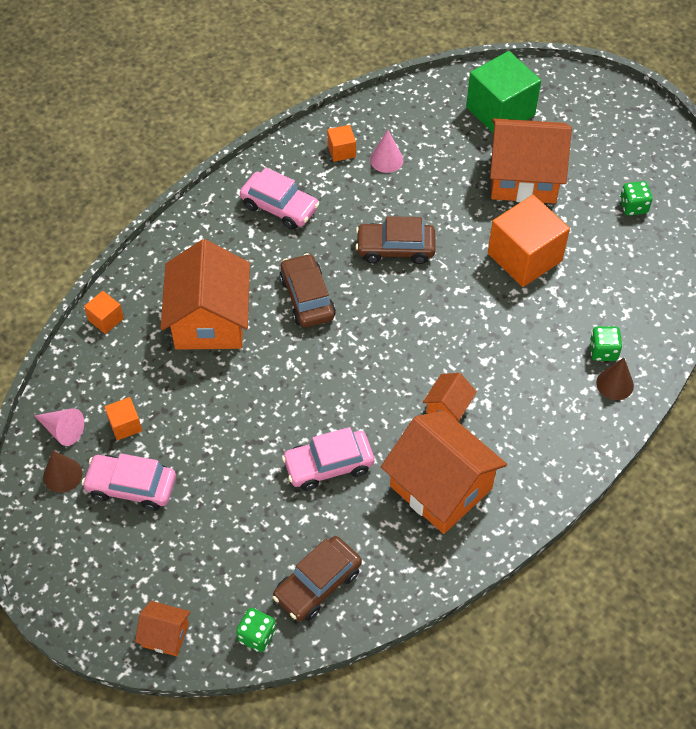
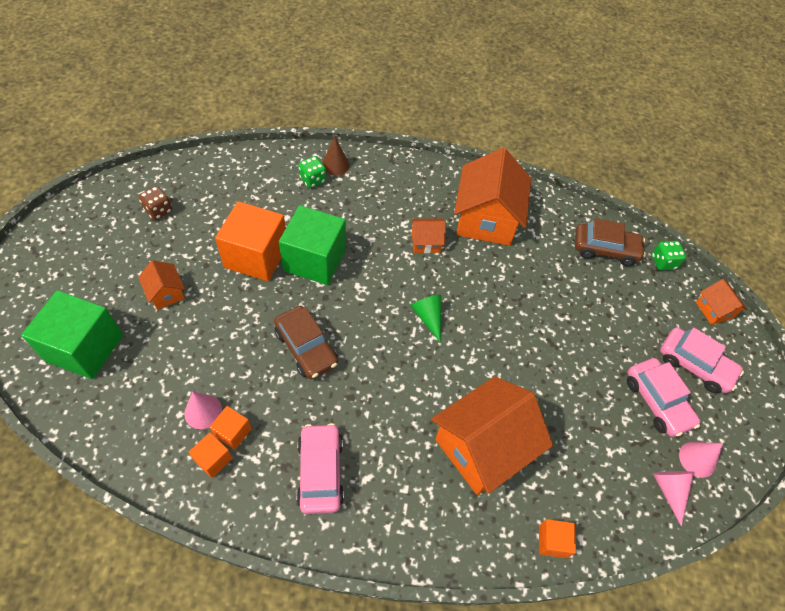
camera: 130 degrees left, 0 degrees up
(62, 475) = (697, 459): brown cone -> pink cone
(125, 425) = (621, 444): orange cube -> orange cube (233, 432)
(307, 298) = (403, 385): brown car -> none
(328, 465) = (527, 287): pink car -> pink car (694, 365)
(358, 356) = (428, 317): none -> green cone
(489, 300) = (315, 260): none -> green cube
(524, 178) = (166, 293): orange house -> orange house, size x0.47
(633, 206) = (158, 210): green dice -> brown dice

